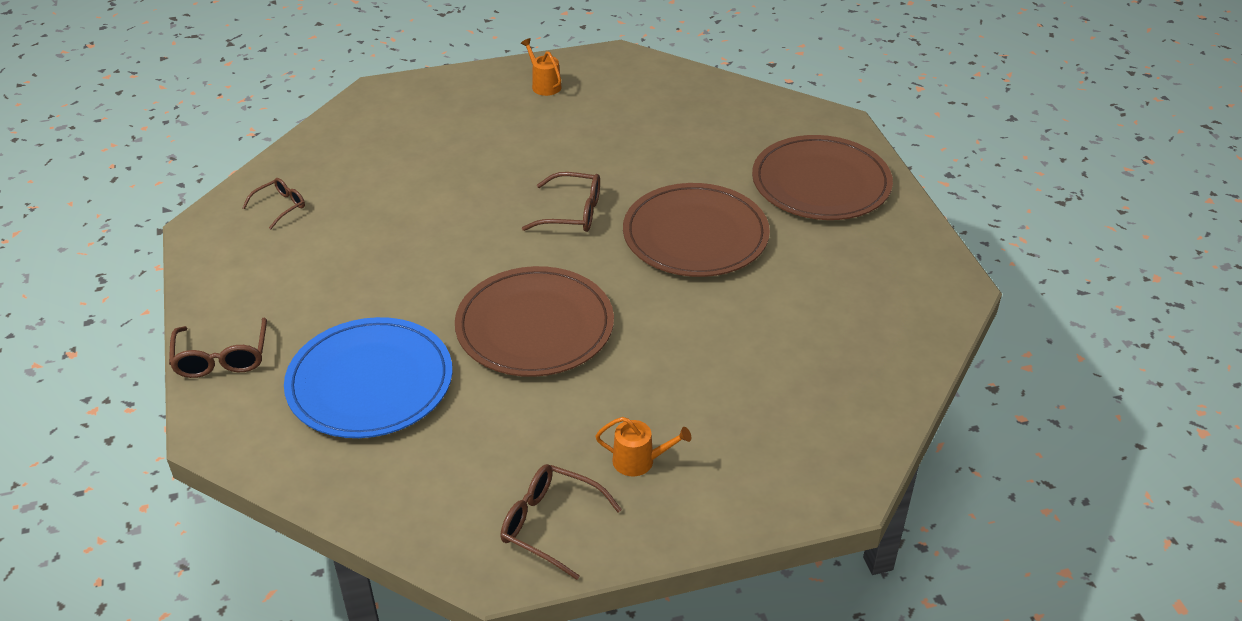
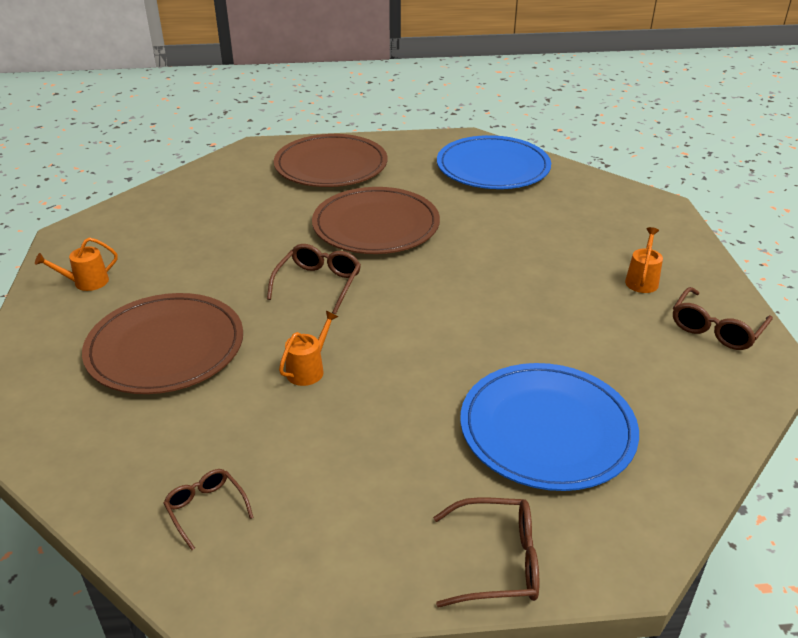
camera: 80 degrees left, 5 degrees down
(440, 228) = (308, 369): none -> orange watering can
(535, 326) = (478, 318): brown plate -> brown plate (165, 347)
(880, 317) = (493, 167): none -> blue plate

